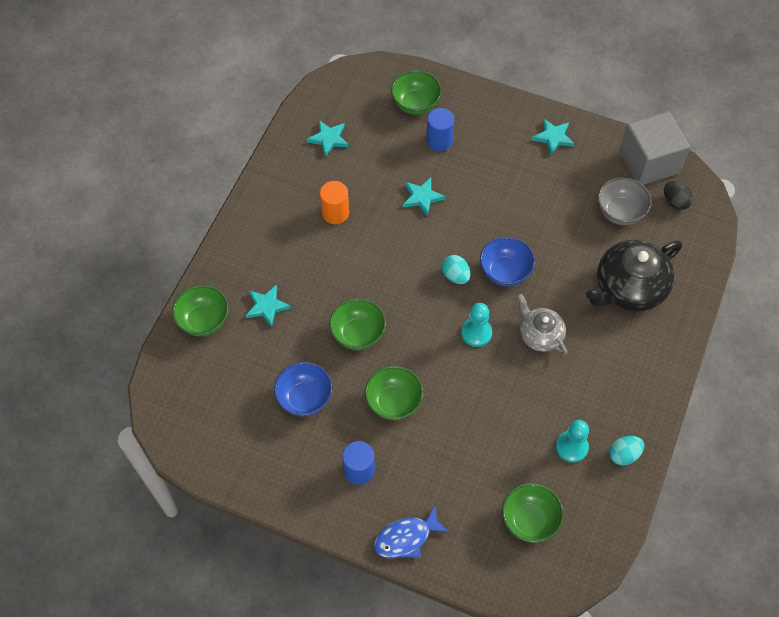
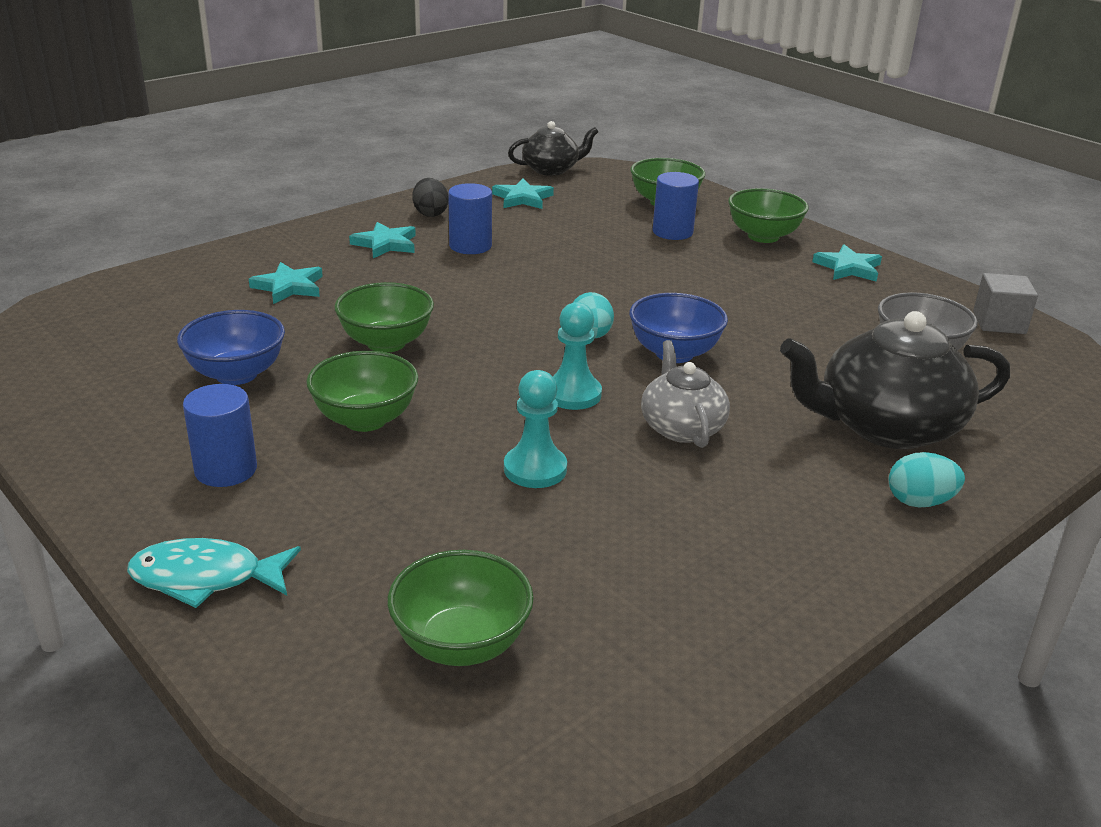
camera: 25 degrees right, 30 degrees down
(204, 321) = (193, 275): green bowl -> green bowl (763, 236)
(322, 91) = (551, 169): none -> black teapot
(335, 213) = (470, 246): orange cylinder -> blue cylinder
(406, 538) = (206, 578): blue fish -> turquoise fish
(422, 197) = (605, 264): turquoise star -> turquoise star (385, 244)
(571, 447) = (634, 574): turquoise pawn -> turquoise pawn (535, 469)
(624, 455) = (737, 622): turquoise egg -> turquoise egg (919, 502)
(649, 162) = (999, 323): grey cube -> grey cube, size x0.54
(675, 202) = (1027, 368): black egg -> black egg (430, 213)

